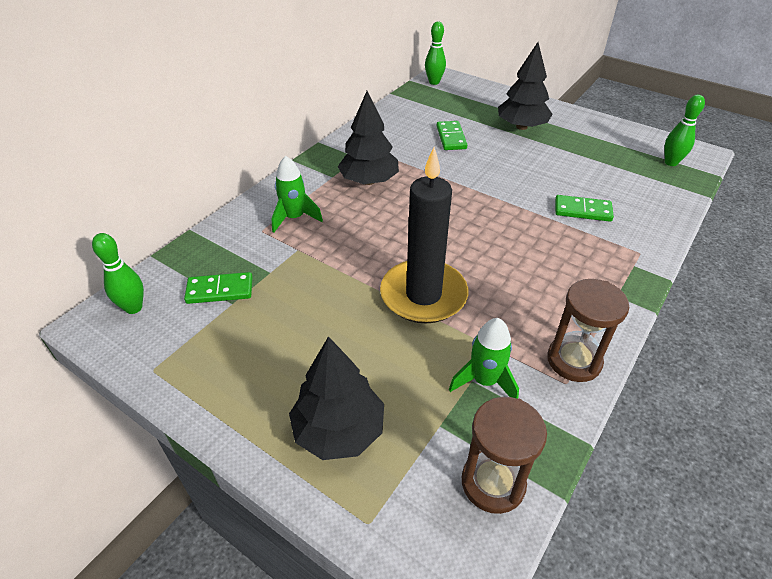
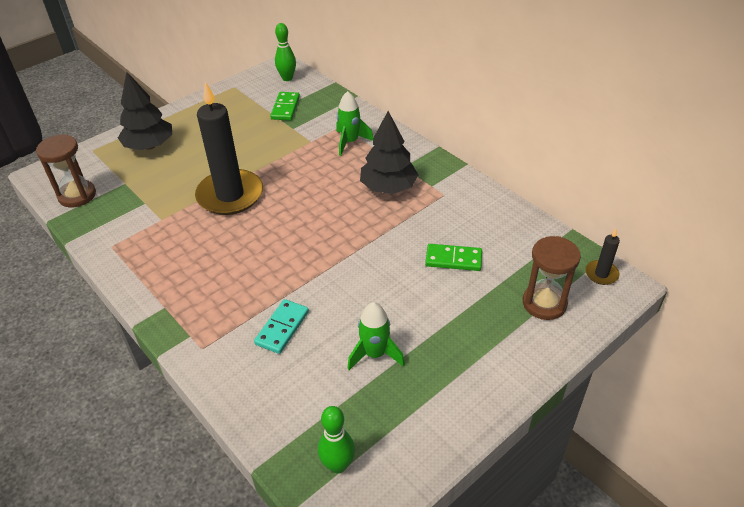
camera: 105 degrees right, 0 degrees up
(434, 82) = (601, 274): green bowling pin -> black candle
(484, 381) = (140, 208): green rocket -> green rocket (375, 354)
(521, 126) = (466, 331): black tree -> none
(574, 360) = (125, 256): brown hourglass -> brown hourglass (544, 303)
(582, 210) = (282, 328): green domino -> turquoise domino

